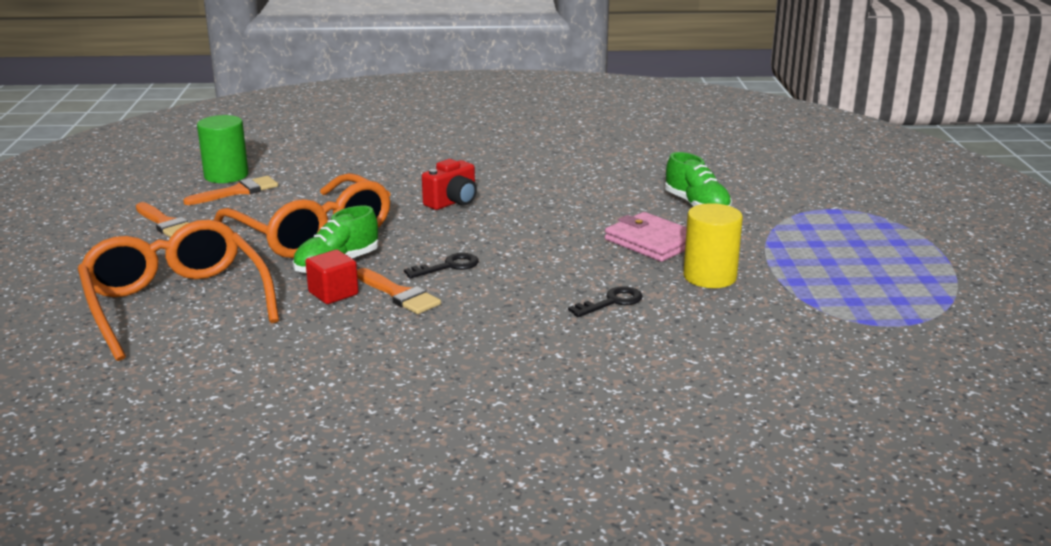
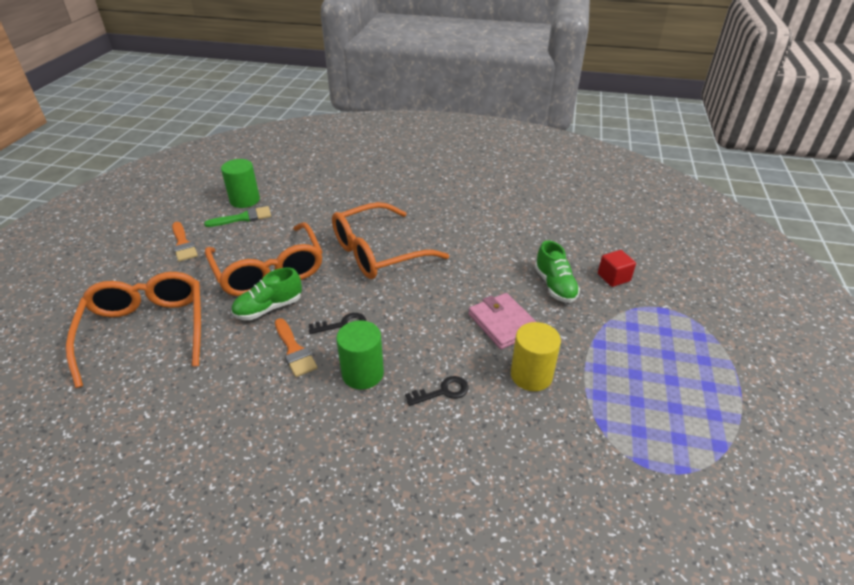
camera: 15 degrees right, 15 degrees up
(237, 191) = (243, 218): orange brush -> green brush
(333, 293) = (251, 340): red cube -> red cube (613, 277)
(453, 202) = (378, 252): red camera -> orange glasses
(502, 301) = (362, 373): none -> green cylinder

